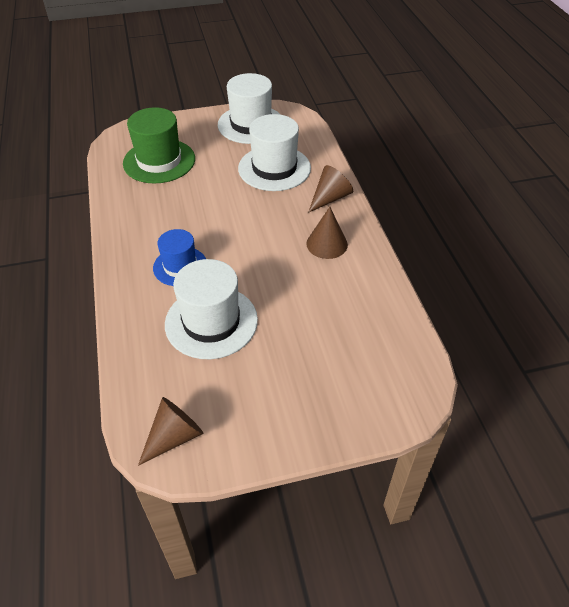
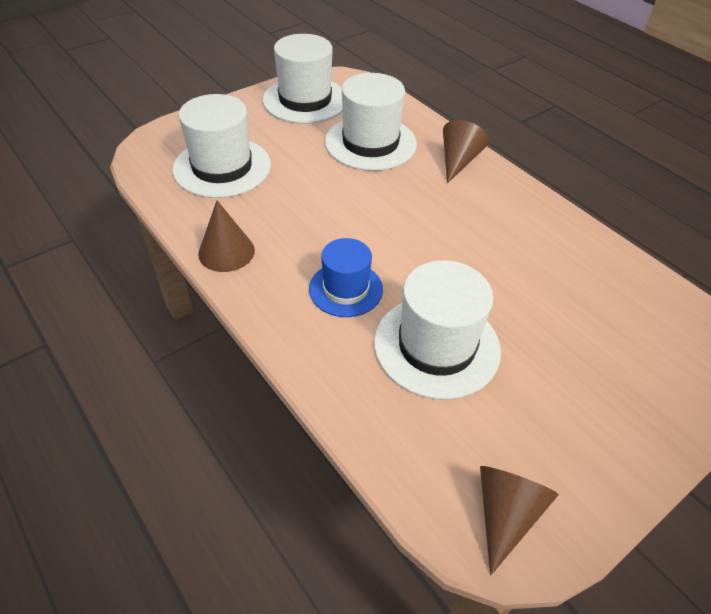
camera: 25 degrees left, 0 degrees up
(159, 161) = (222, 167): green hat -> white hat
(327, 244) = (495, 213): brown cone -> brown cone (226, 252)

